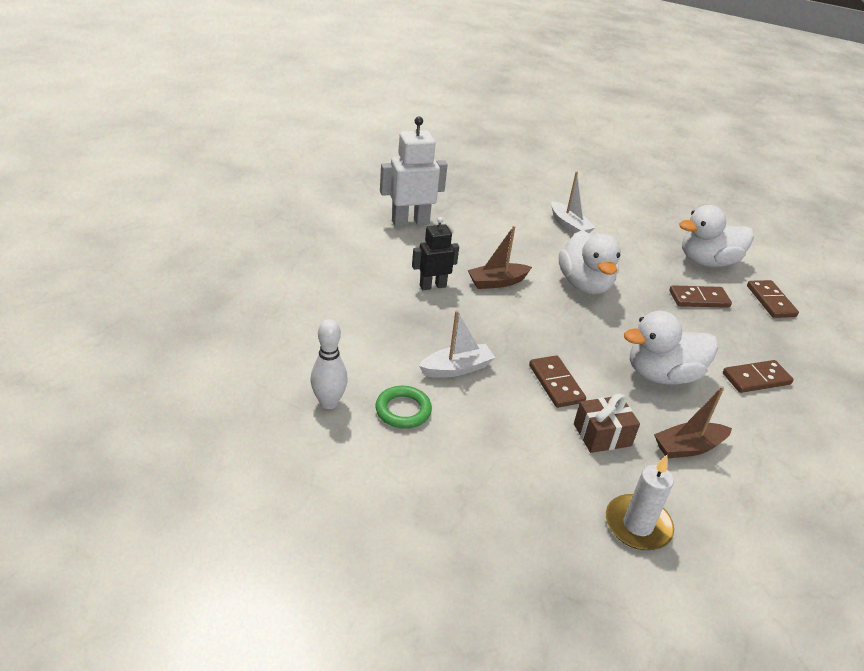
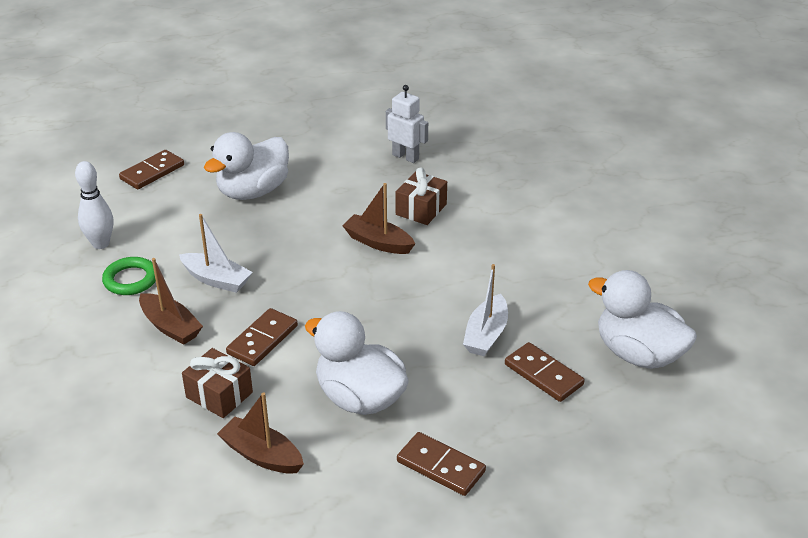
camera: 55 degrees right, 0 degrees up
(410, 222) = (405, 157): white robot -> white robot, size x0.64
(432, 286) = (320, 214): black robot -> none
(480, 249) = (421, 209): none -> brown gift
(492, 419) = (170, 327): none -> brown boat
(569, 226) = (553, 238): white boat -> white boat (486, 334)
(584, 285) = (453, 291): white duck -> white duck (253, 191)
(637, 525) = (118, 460): white candle -> none
(770, 301) = (625, 430): brown domino -> brown domino (152, 172)

